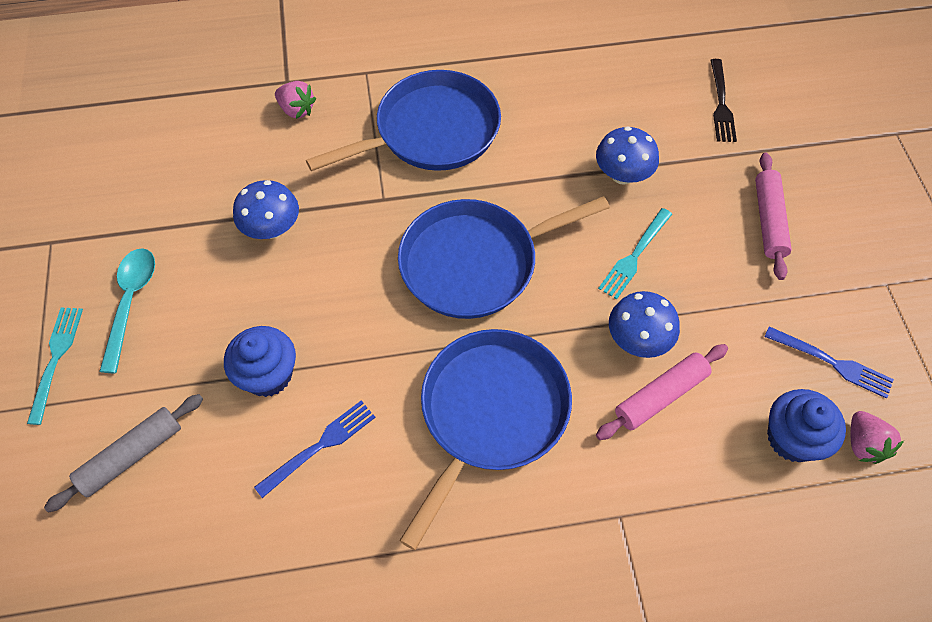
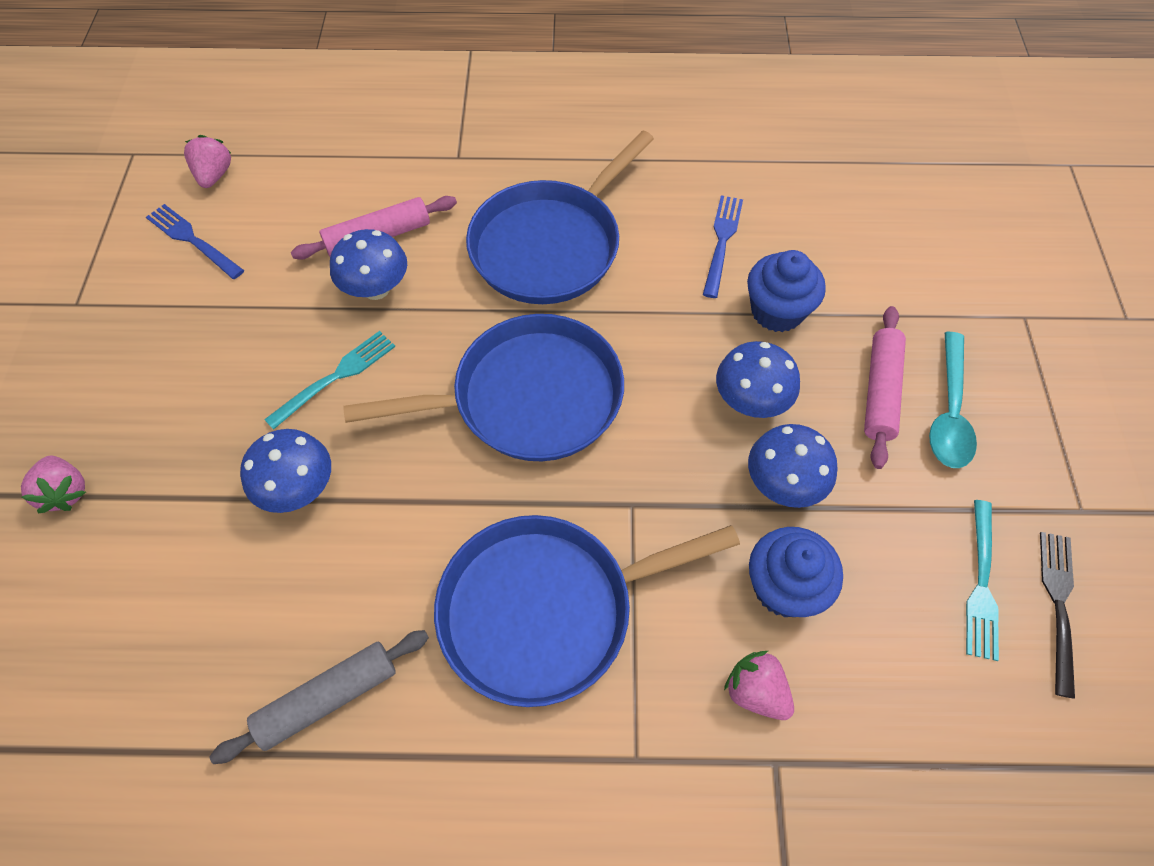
camera: 170 degrees left, 0 degrees up
(56, 359) = (1018, 360): turquoise fork -> turquoise fork (981, 583)
(131, 455) = (907, 259): grey rolling pin -> grey rolling pin (328, 698)
(295, 287) = (750, 401): none -> blue mushroom
(319, 446) = (722, 242): blue fork -> blue fork turned 135 degrees clockwise
(721, 104) = (93, 586): black fork -> black fork (1058, 605)
(768, 220) = (151, 395): pink rolling pin -> pink rolling pin (880, 391)
(780, 150) = (66, 492): none -> pink strawberry
(792, 438) = (275, 188): blue cupcake -> blue cupcake (784, 587)

